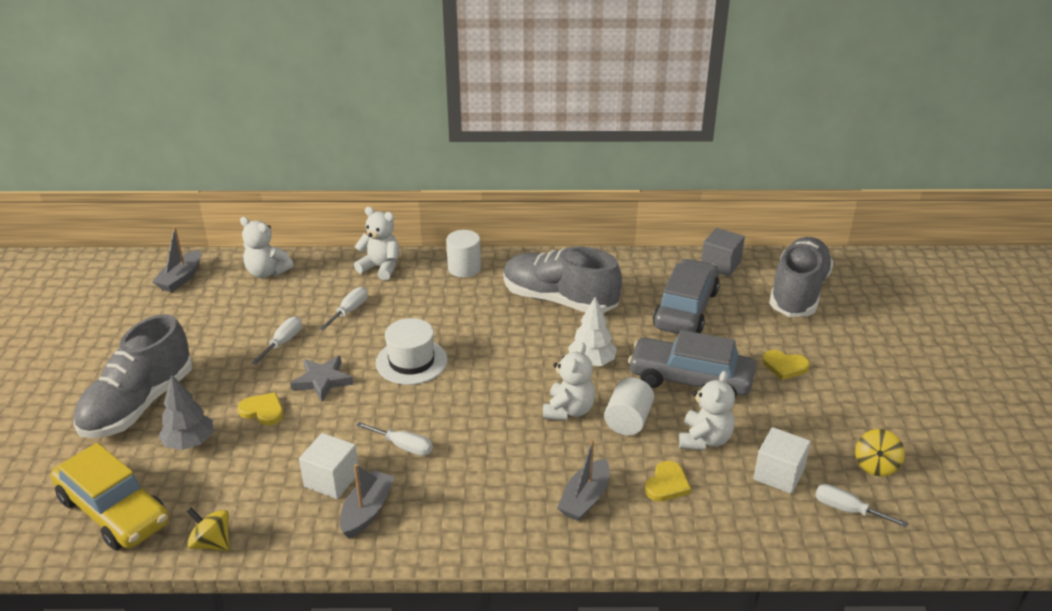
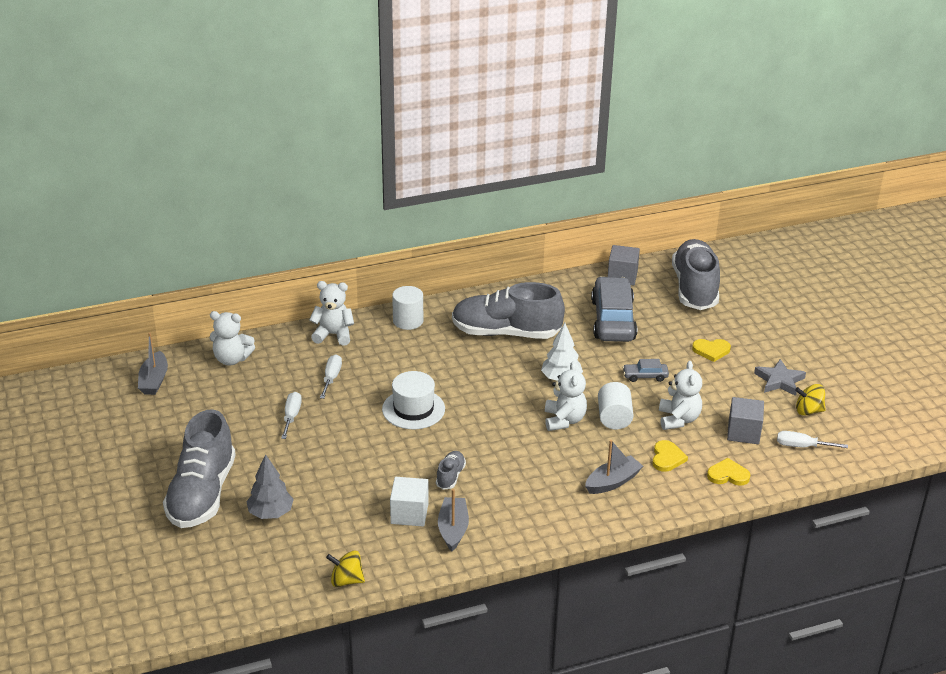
camera: 20 degrees left, 0 degrees up
(114, 511) = (247, 577): yellow car -> none
(263, 411) = (315, 475): yellow heart -> yellow heart (728, 475)
(322, 381) = (348, 440): grey star -> grey star (779, 381)
(403, 446) = (450, 476): white screwdriver -> grey shoe
(585, 498) = (612, 482): grey boat -> grey boat turned 135 degrees counterclockwise
(690, 379) = (645, 376): grey car -> grey car, size x0.44
(779, 474) = (743, 432): white cube -> grey cube
(876, 465) = (808, 411): yellow spinning top -> yellow spinning top turned 90 degrees clockwise

